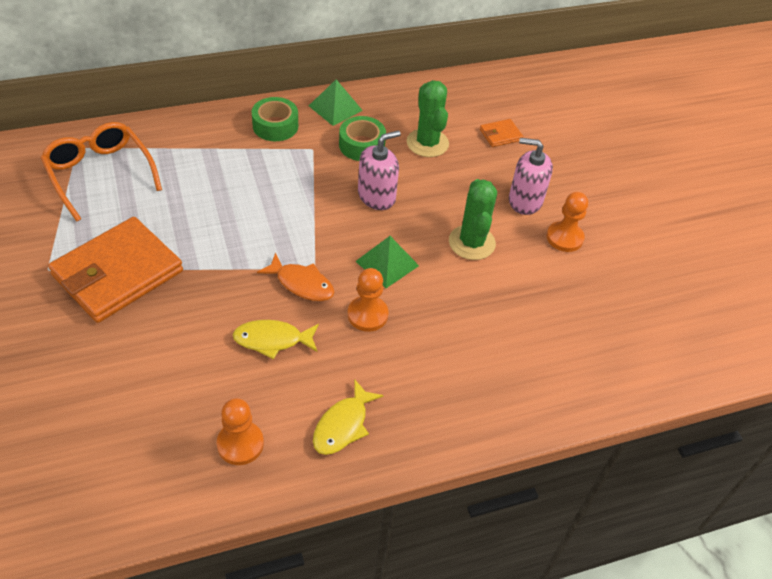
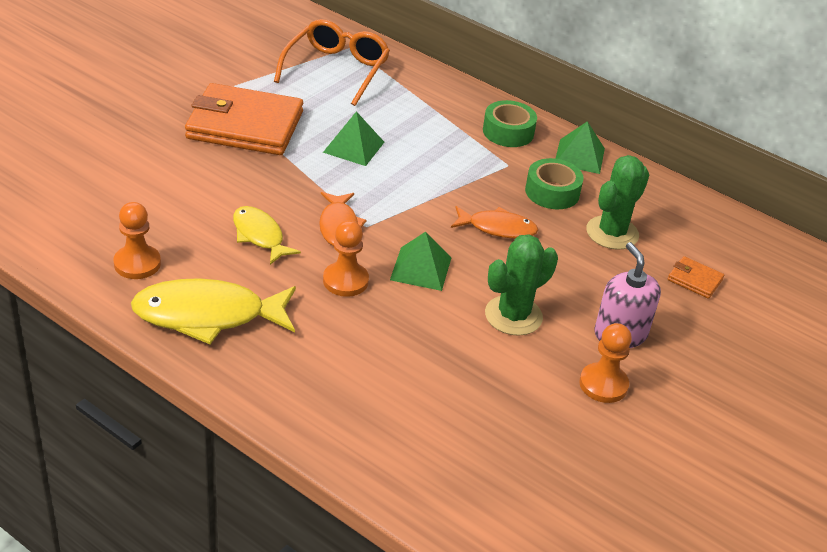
camera: 55 degrees right, 10 degrees down
(212, 220) = (354, 147): none -> green pyramid
(343, 425) = (208, 315): yellow fish -> yellow fish, size x1.68
(376, 196) = (497, 228): pink soap dispenser -> orange fish

